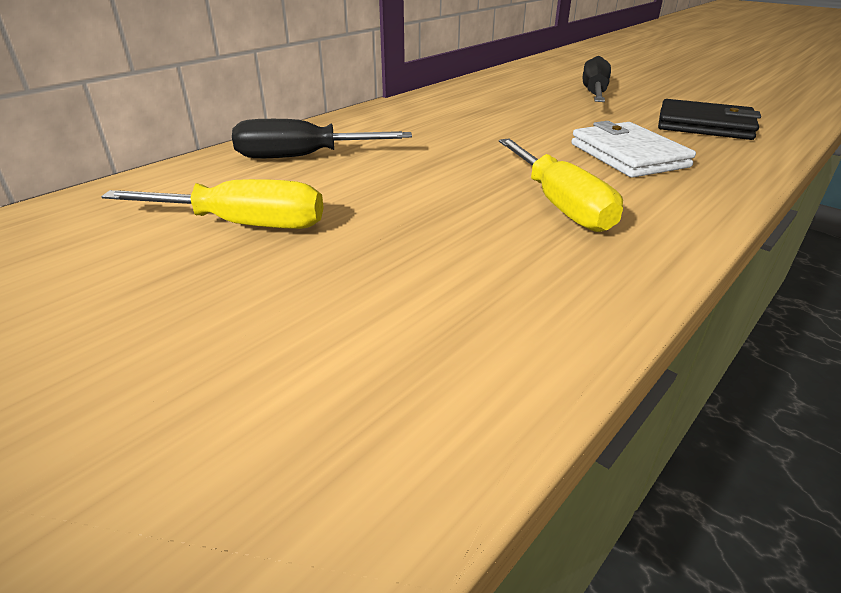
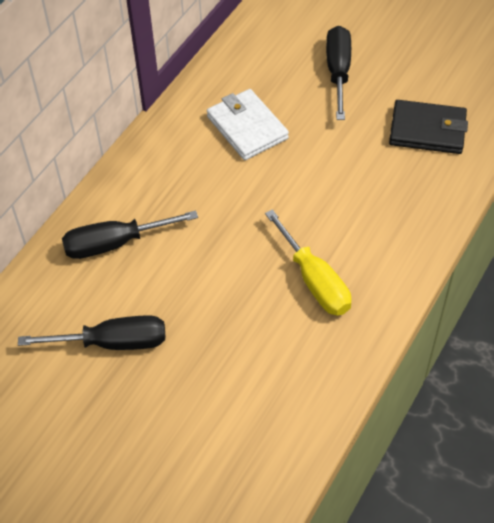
camera: 10 degrees left, 20 degrees up
(243, 225) = (113, 342): yellow screwdriver -> black screwdriver
(628, 155) = (362, 198): white wallet -> white wallet (247, 127)

